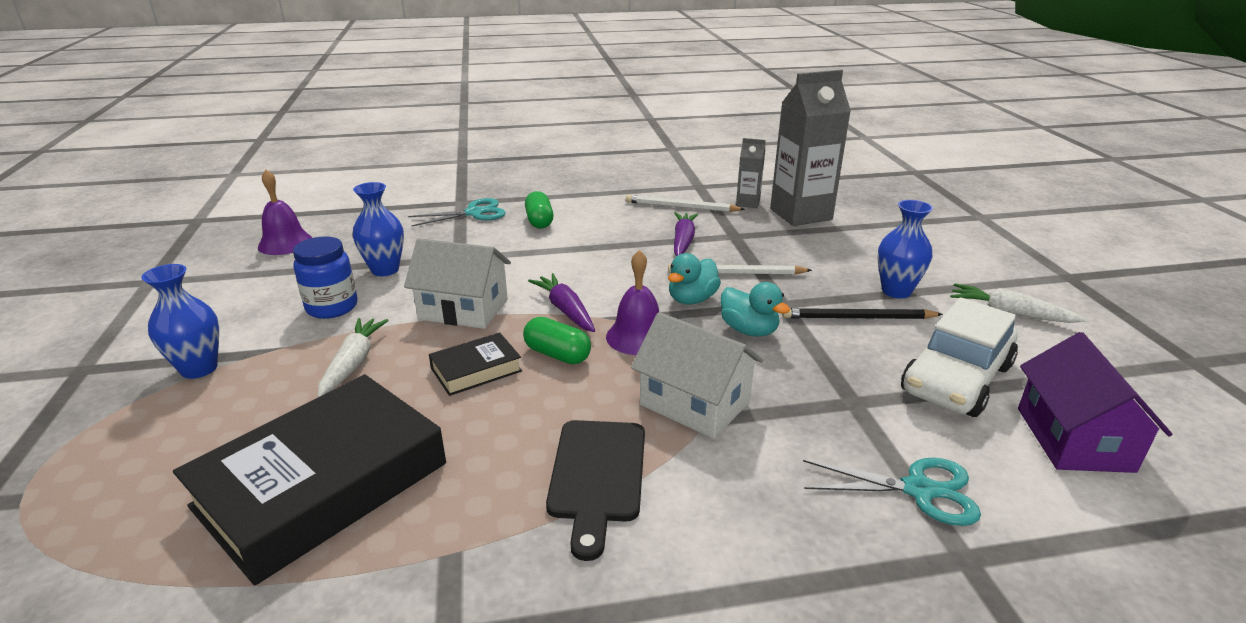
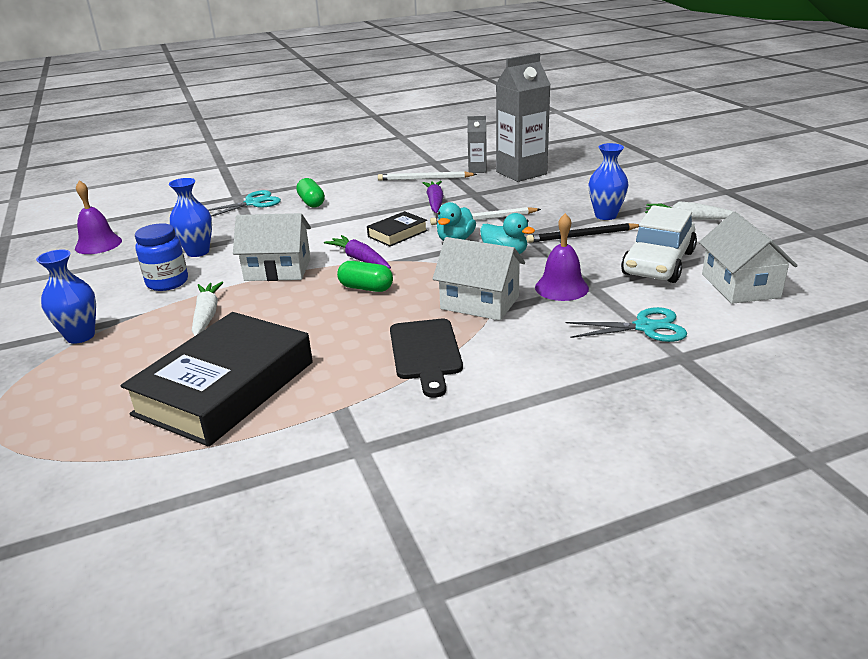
camera: 10 degrees left, 0 degrees up
(476, 370) = (307, 306): black book -> black book (397, 234)
(638, 336) = (423, 269): purple bell -> purple bell (561, 287)
(1074, 439) = (740, 286): purple house -> white house

